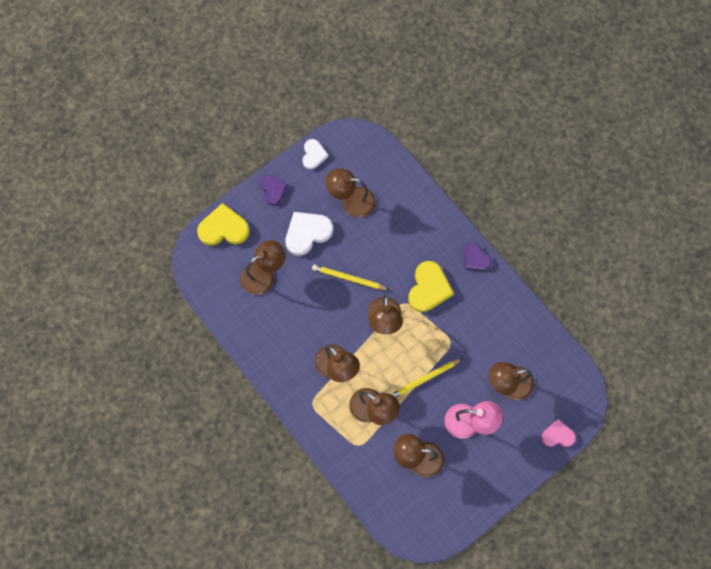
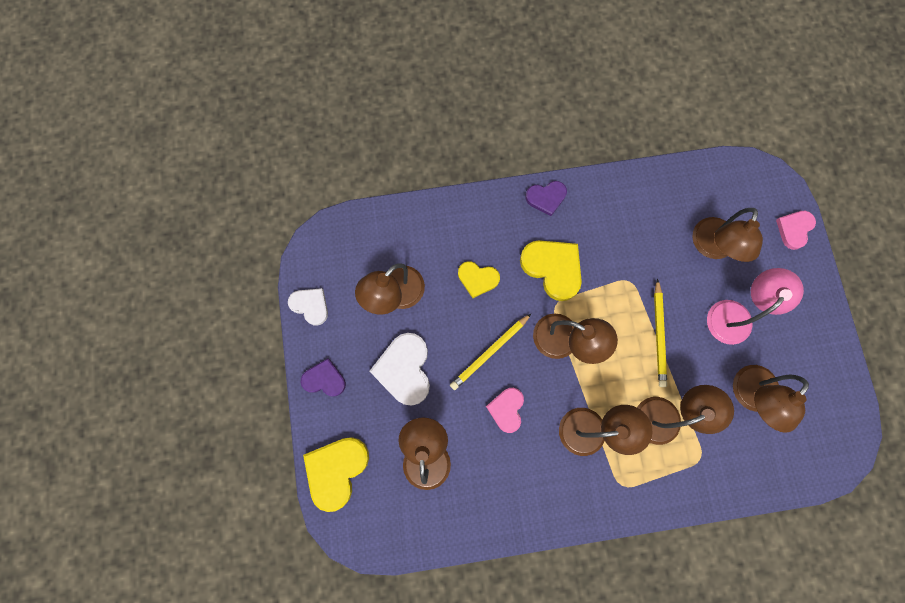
camera: 60 degrees left, 5 degrees up
(318, 308) = (506, 409): none -> pink heart
(392, 245) = (477, 279): none -> yellow heart

